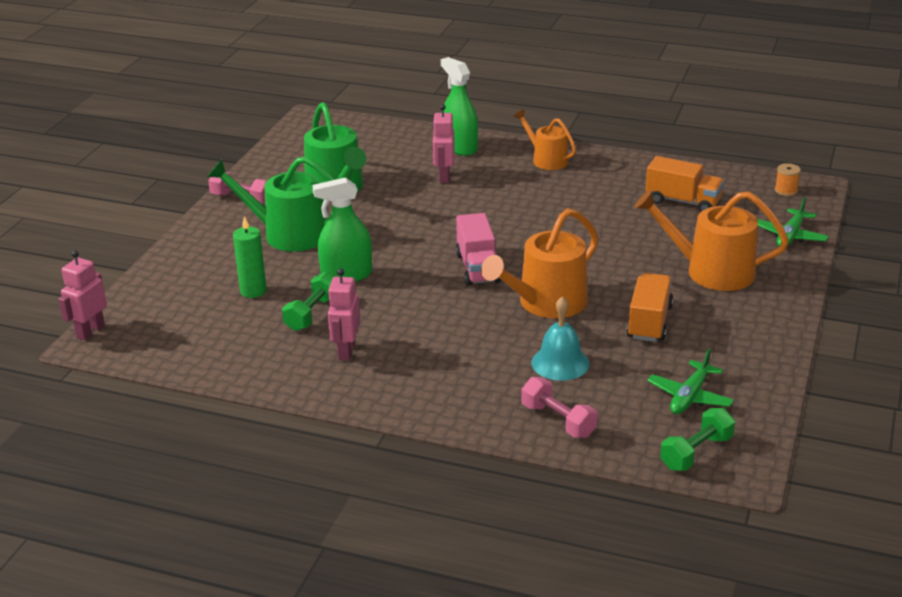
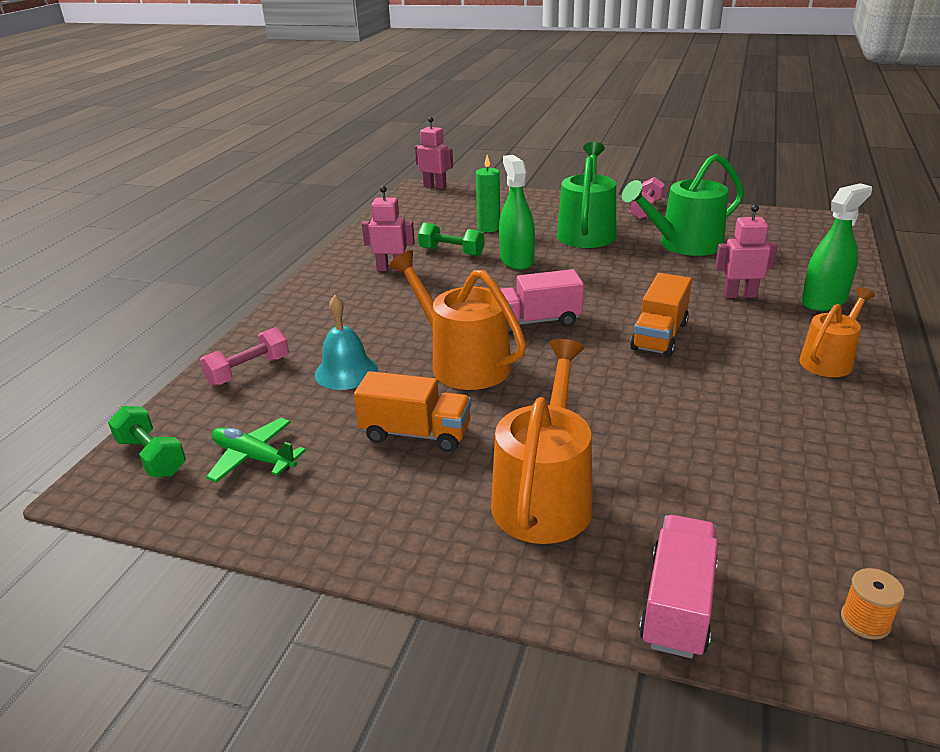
camera: 90 degrees right, 0 degrees up
(683, 201) = (758, 480): orange truck -> orange truck (659, 336)
(790, 236) = (678, 604): green plane -> pink truck

